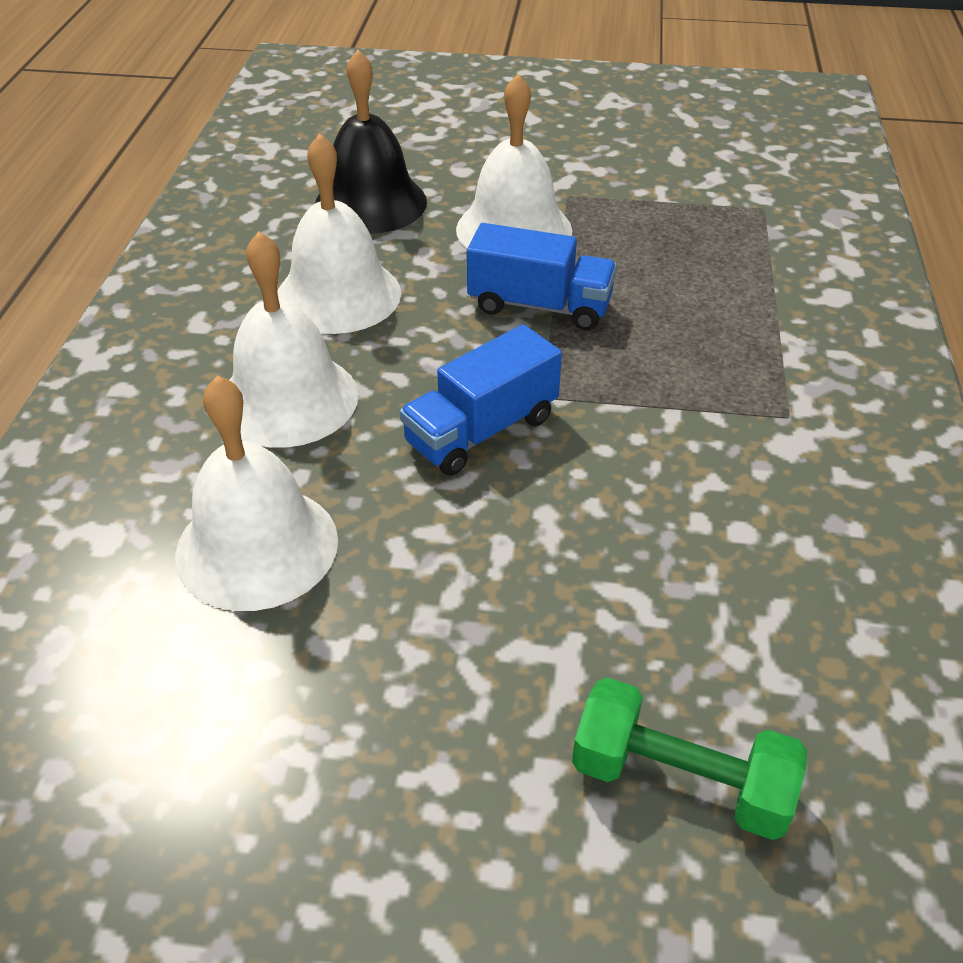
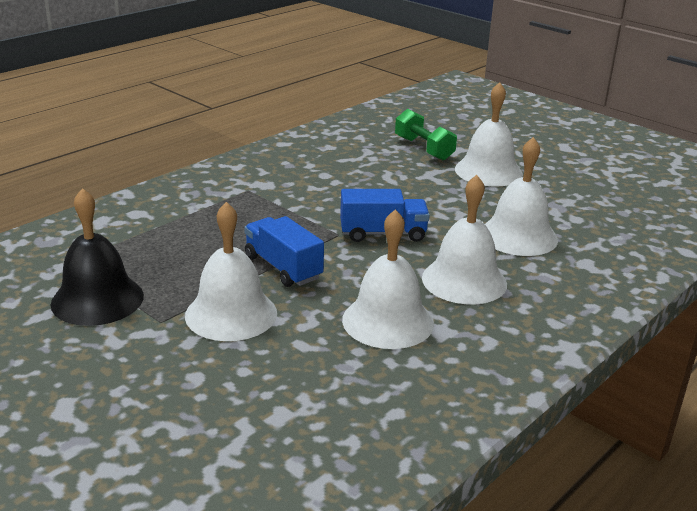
camera: 145 degrees left, 15 degrees down
(370, 203) = (296, 379): black bell -> black bell (97, 299)
(452, 765) = (488, 171): none -> white bell

